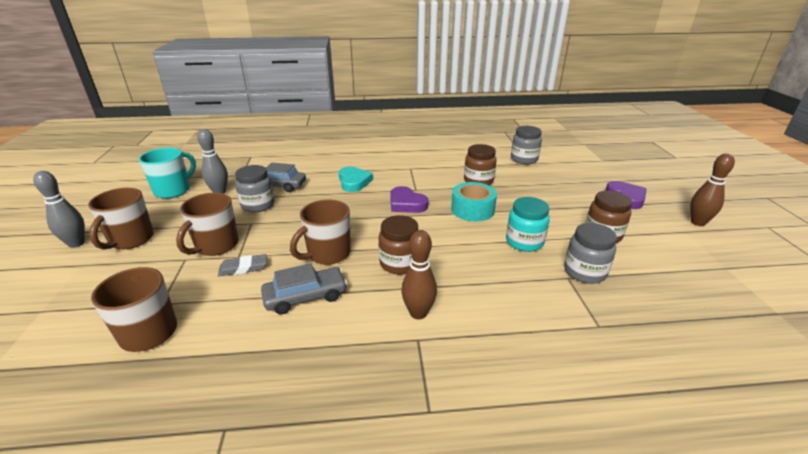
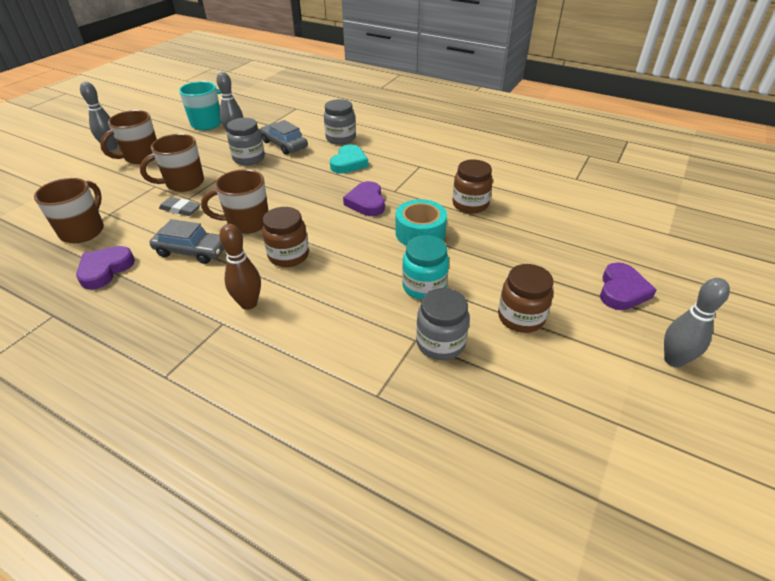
camera: 35 degrees right, 10 degrees up
(230, 354) = (105, 270): none -> purple heart
(524, 159) = (561, 197): grey jar -> grey jar (340, 138)
(698, 222) = (673, 360): brown bowling pin -> grey bowling pin

